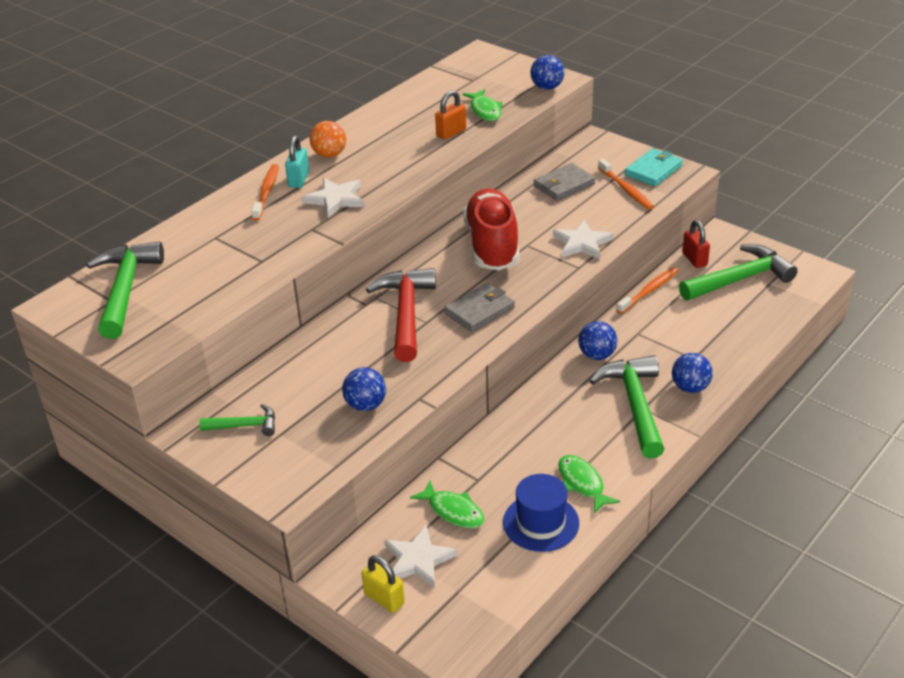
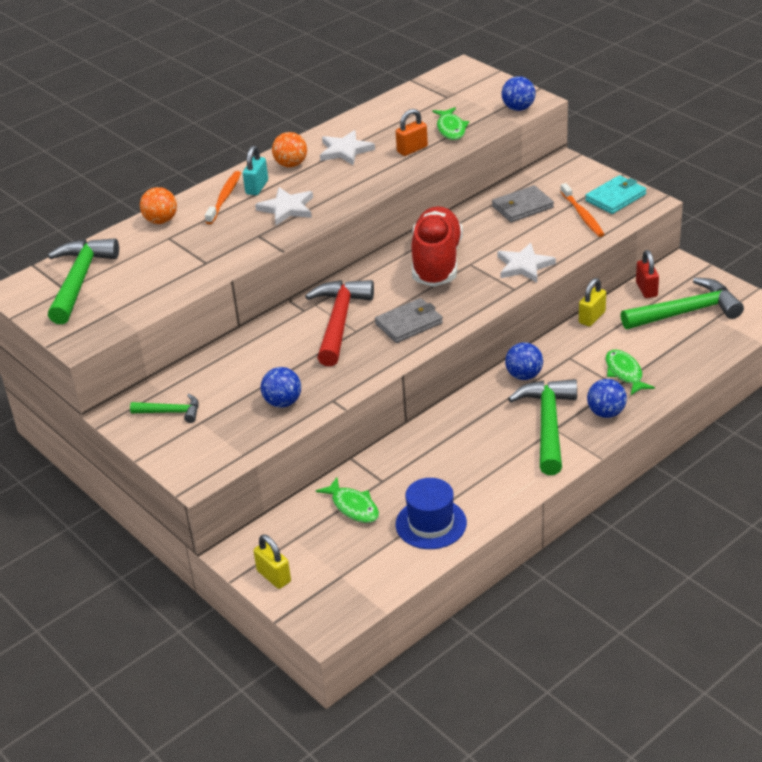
camera: 10 degrees right, 0 degrees up
(203, 220) = (161, 221): none -> orange ball
(418, 559) = (311, 546): white star -> white star (345, 150)
(582, 483) = (478, 492): green fish -> green fish (624, 373)
(649, 291) = (592, 317): orange toothbrush -> yellow padlock

